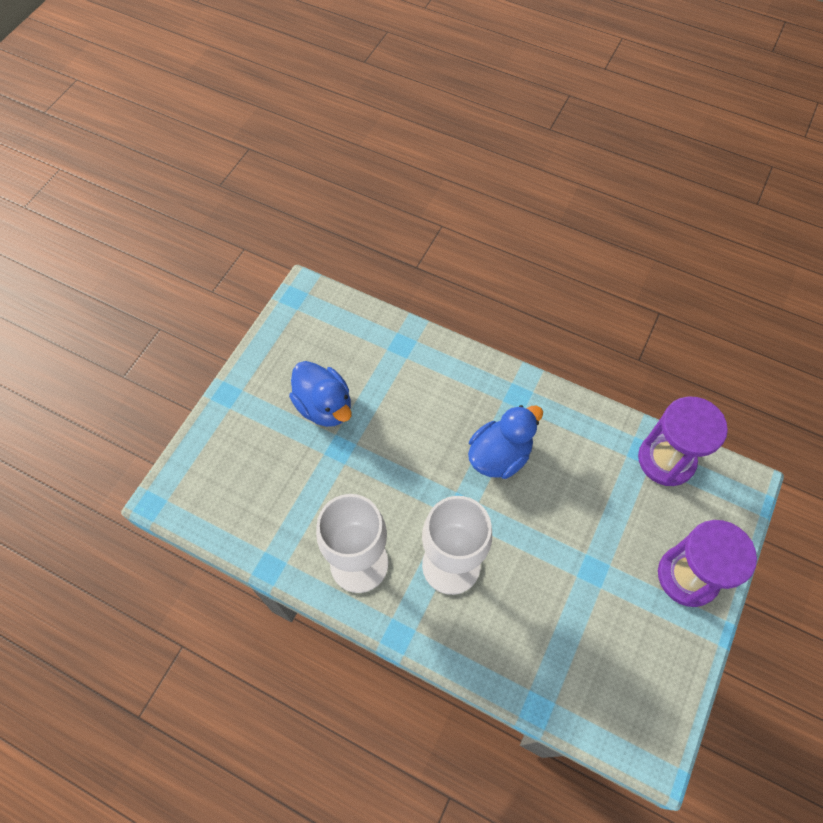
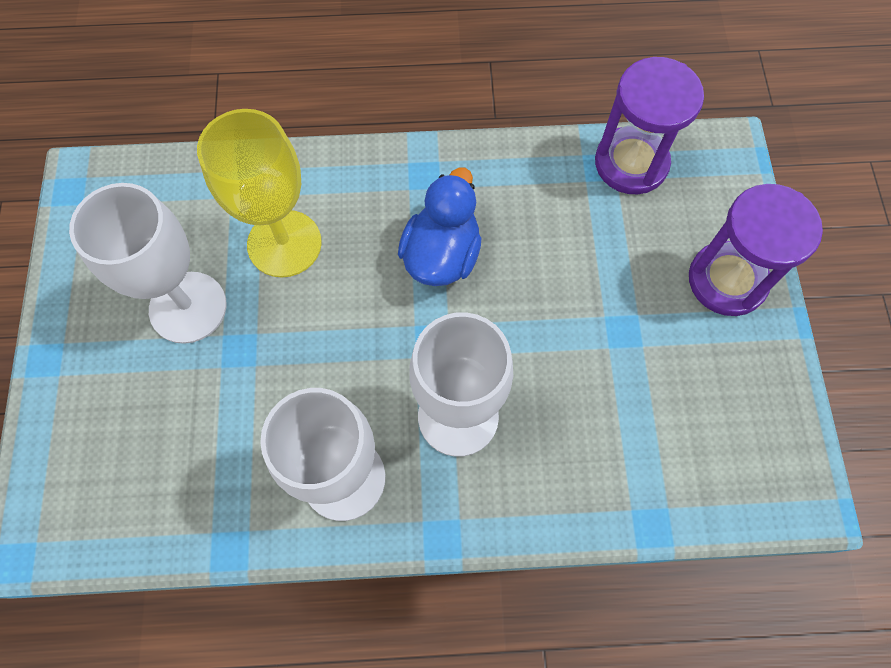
camera: 30 degrees left, 5 degrees up
(324, 406) = (188, 307): blue duck -> white goblet
(404, 396) = (284, 243): none -> yellow goblet

